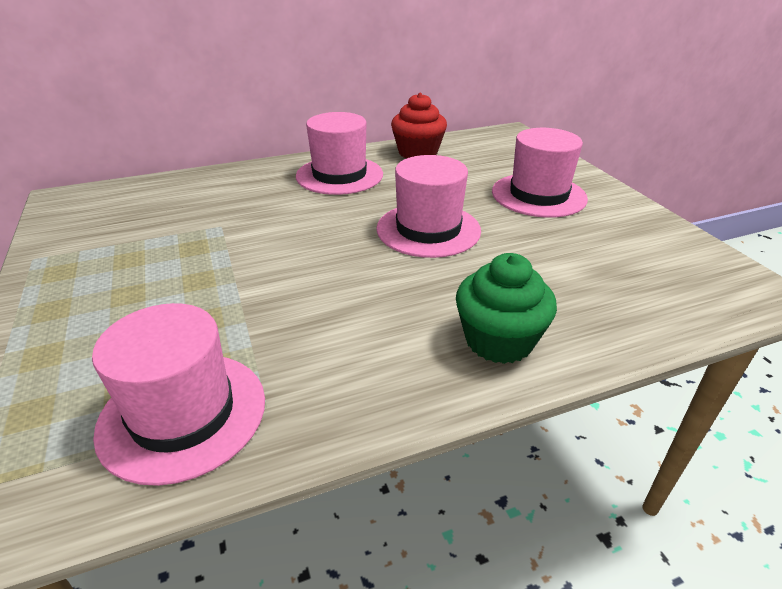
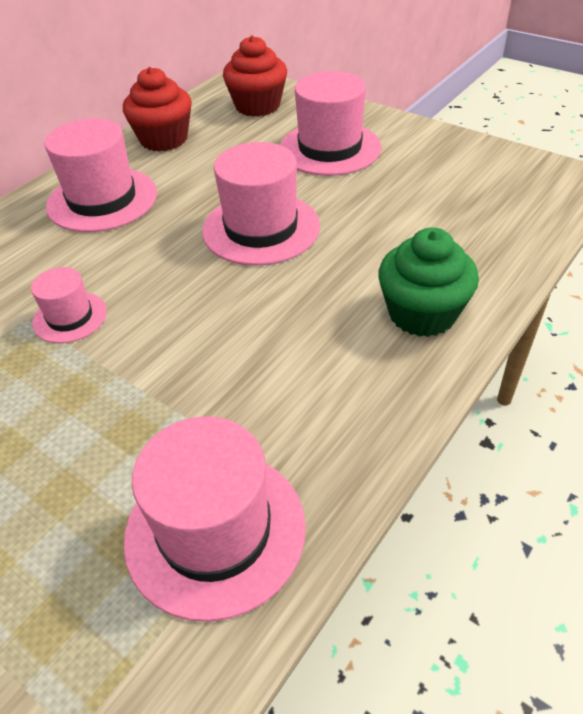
camera: 30 degrees left, 10 degrees up
(246, 235) = (70, 317): none -> pink hat
(508, 151) = (257, 106): none -> red cupcake

